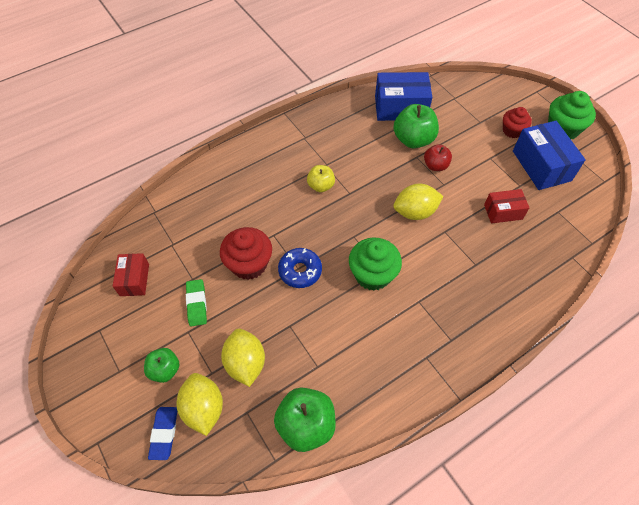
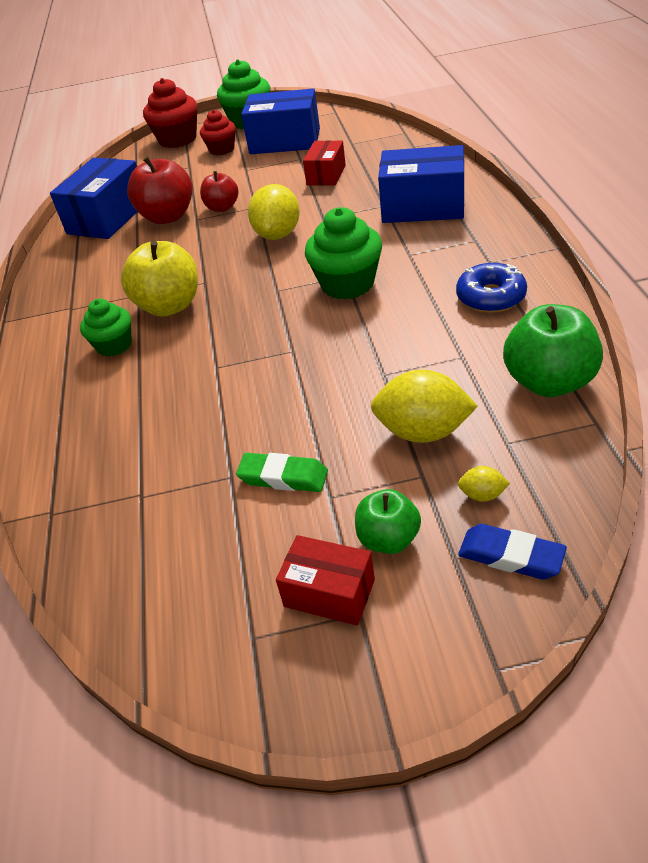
camera: 60 degrees left, 15 degrees down
(134, 280) = (176, 562): red box -> red box (329, 593)
(203, 408) = (482, 495): yellow lemon -> yellow lemon, size x0.45
(249, 264) = (249, 401): red cupcake -> red cupcake (178, 139)
(278, 176) = (114, 345): none -> green cupcake
(300, 271) = (298, 349): blue donut -> blue donut (490, 297)
(321, 186) = (169, 306): yellow apple -> yellow apple, size x1.66
(413, 140) = (168, 217): green apple -> red apple
(483, 291) = (423, 206): none -> blue box

